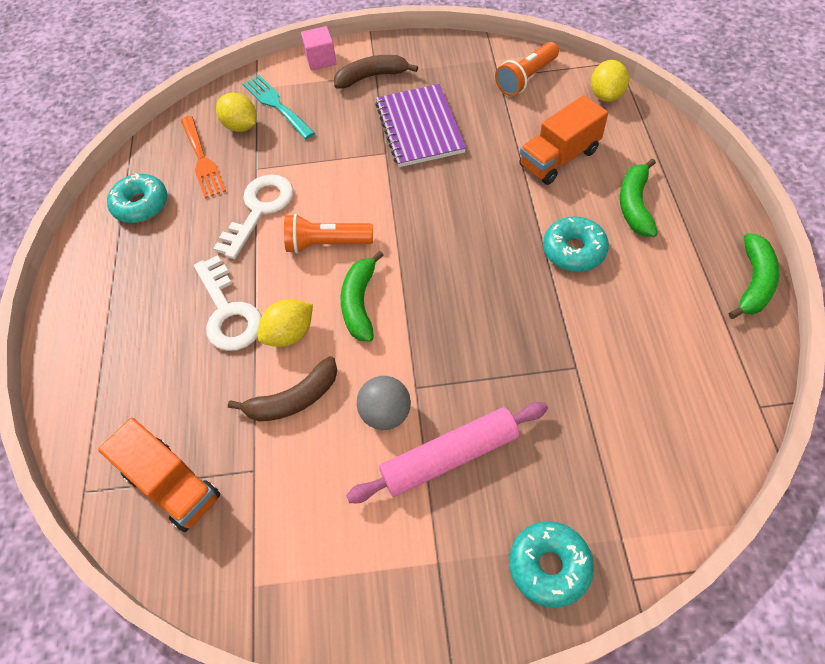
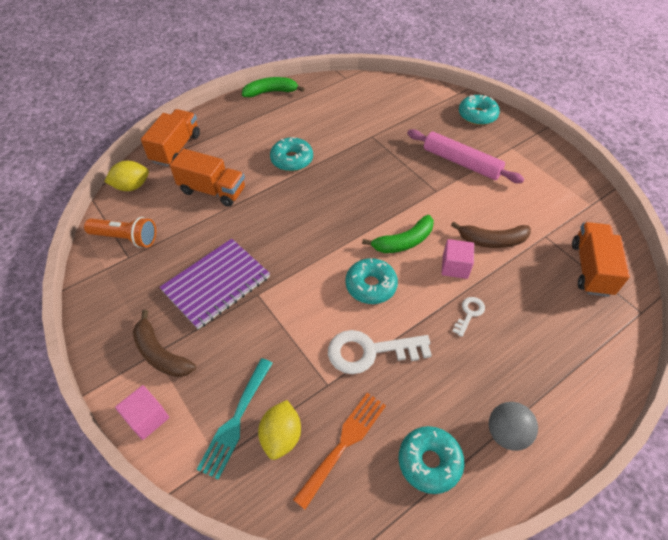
camera: 125 degrees left, 5 degrees down
(228, 311) = (469, 314): white key -> white key, size x0.50
(290, 334) = (455, 267): yellow lemon -> pink cube
(294, 399) = (492, 241): brown banana -> brown banana turned 150 degrees clockwise
(326, 244) = (371, 286): orange flashlight -> turquoise donut
(386, 414) = (462, 196): grey ball -> grey ball (506, 433)
(635, 205) = (238, 145): green banana -> none
(659, 145) = (176, 148): none -> orange truck

